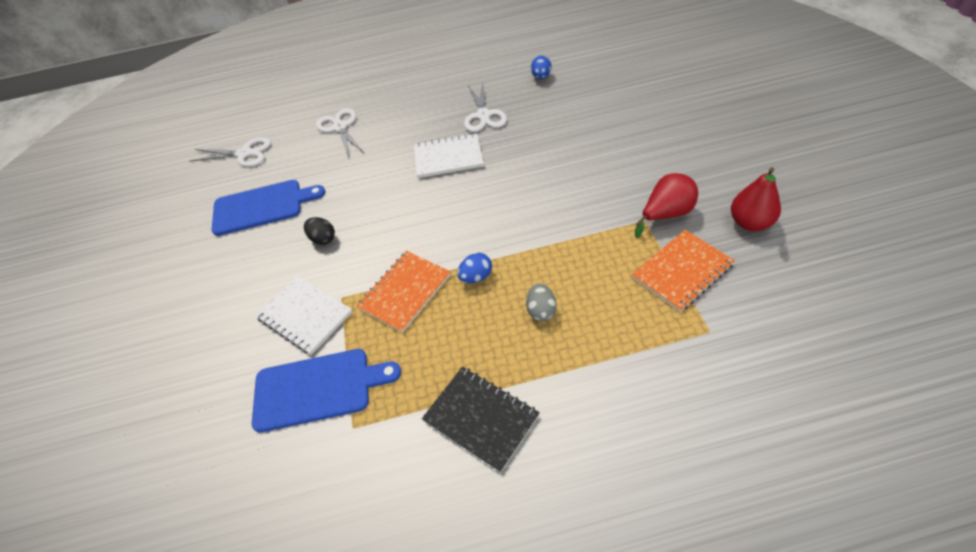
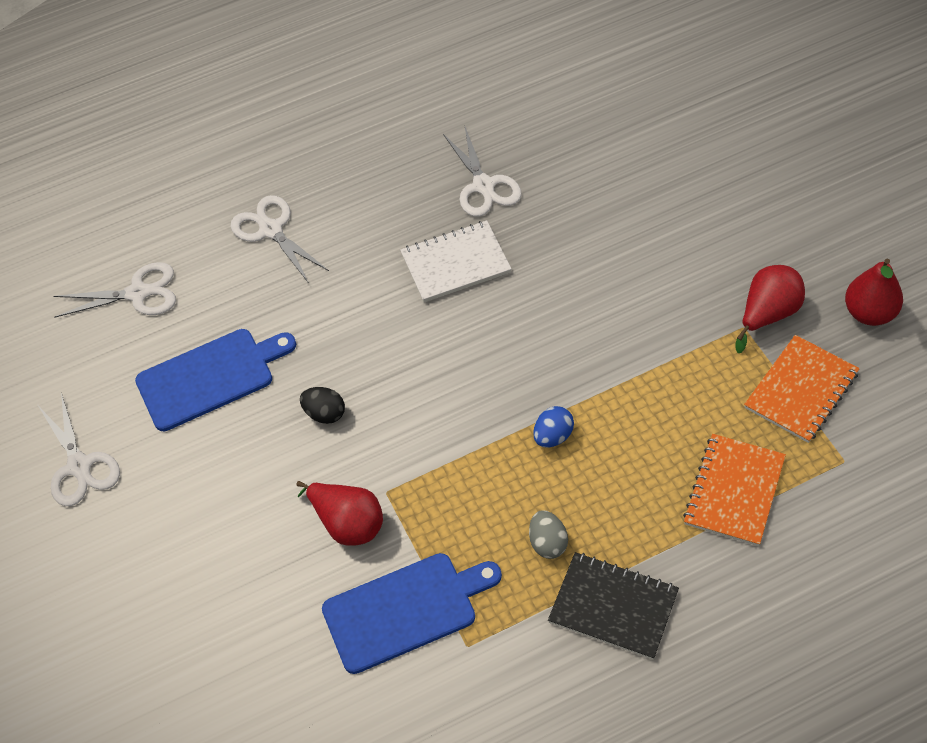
camera: 15 degrees left, 5 degrees up
(155, 249) = (79, 466): none -> white scissors
(305, 315) = (347, 523): white notebook -> red pear
(405, 292) = (468, 470): orange notebook -> orange notebook (734, 491)
(541, 77) = (549, 108): blue egg -> none
(541, 310) = (646, 467): grey egg -> grey egg (548, 543)

